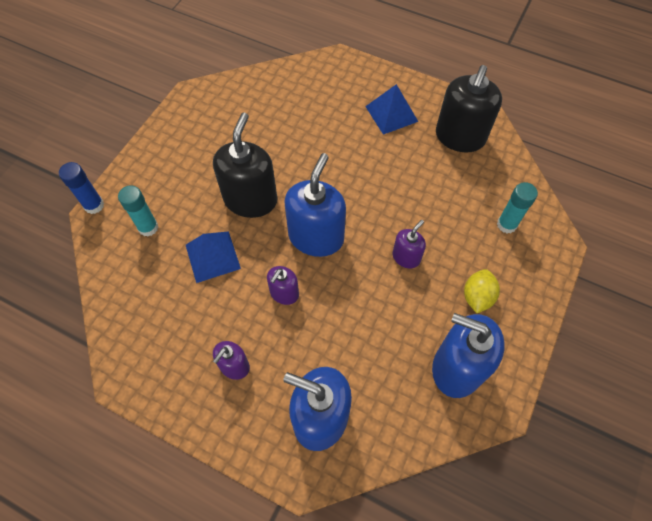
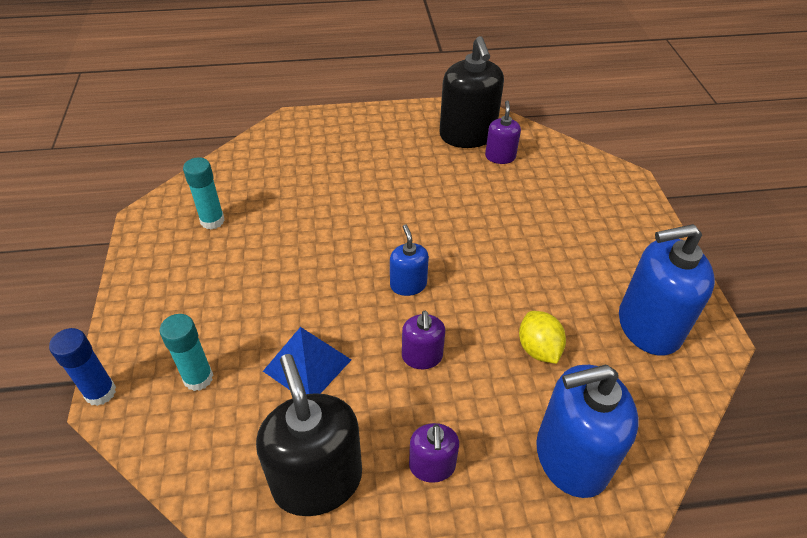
camera: 35 degrees left, 15 degrees down
(250, 200) = (304, 286): black soap dispenser -> black soap dispenser (317, 480)
(316, 237) = (408, 285): blue soap dispenser -> blue soap dispenser, size x0.52
(391, 114) = (387, 143): blue pyramid -> none
(406, 257) = (512, 256): purple soap dispenser -> purple soap dispenser (500, 156)
(477, 297) = (606, 256): yellow lemon -> yellow lemon (538, 349)
(506, 224) = (573, 185): turquoise glue stick -> turquoise glue stick (212, 221)

